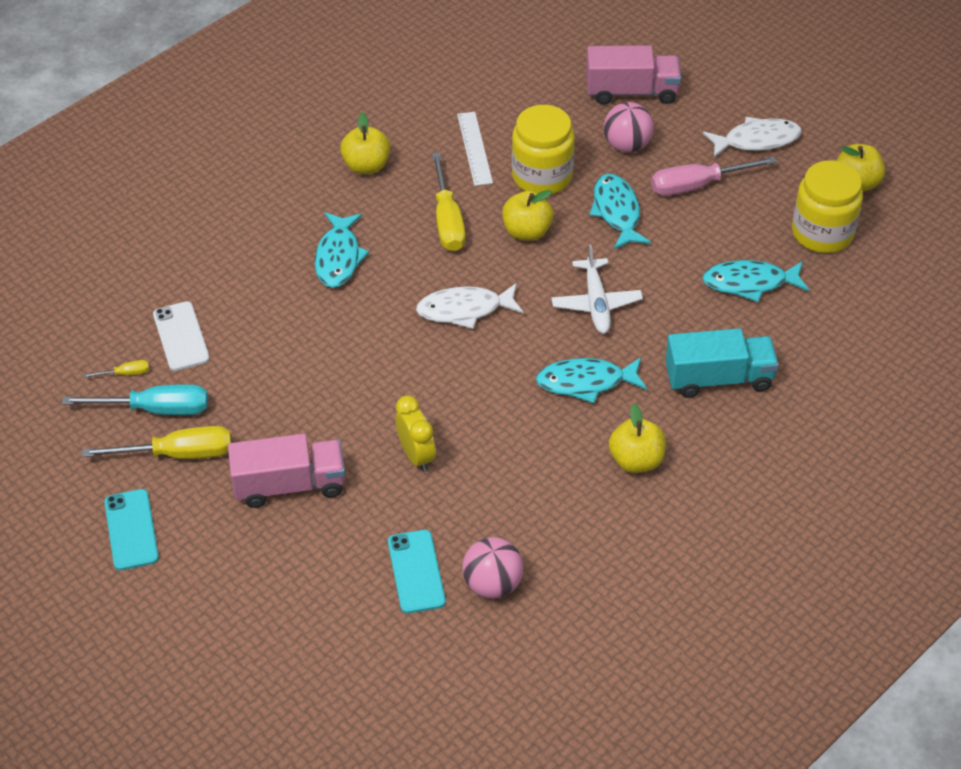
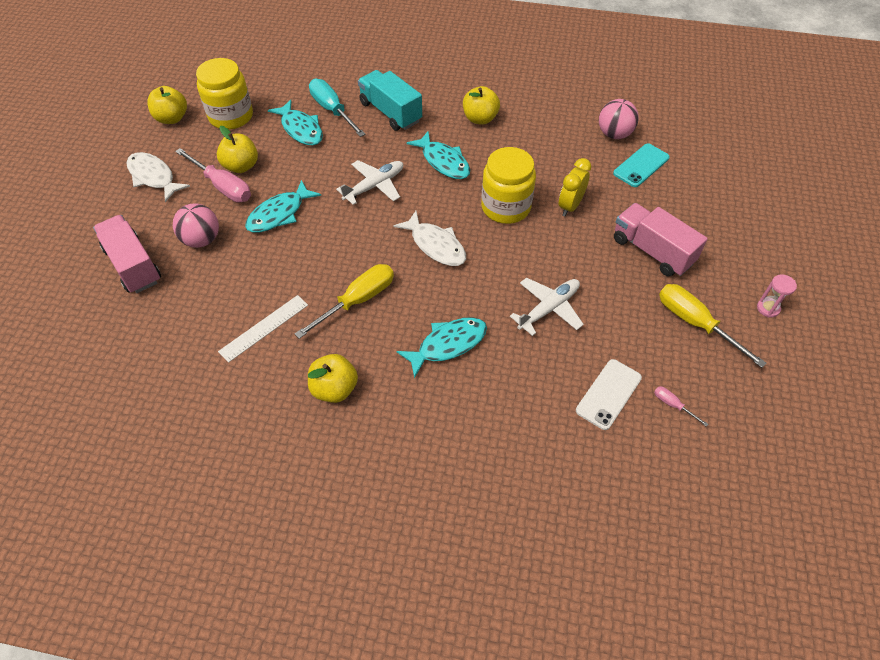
camera: 125 degrees left, 5 degrees up
(125, 373) = (672, 405): yellow screwdriver -> pink screwdriver
(131, 530) = (768, 308): turquoise phone -> pink hourglass
(156, 409) = (679, 362): turquoise screwdriver -> turquoise screwdriver (332, 110)
(306, 351) = (548, 309): none -> white plane
(527, 231) = (335, 250): yellow apple -> yellow apple (241, 166)
(542, 176) = (269, 271): yellow jar -> yellow jar (505, 207)

